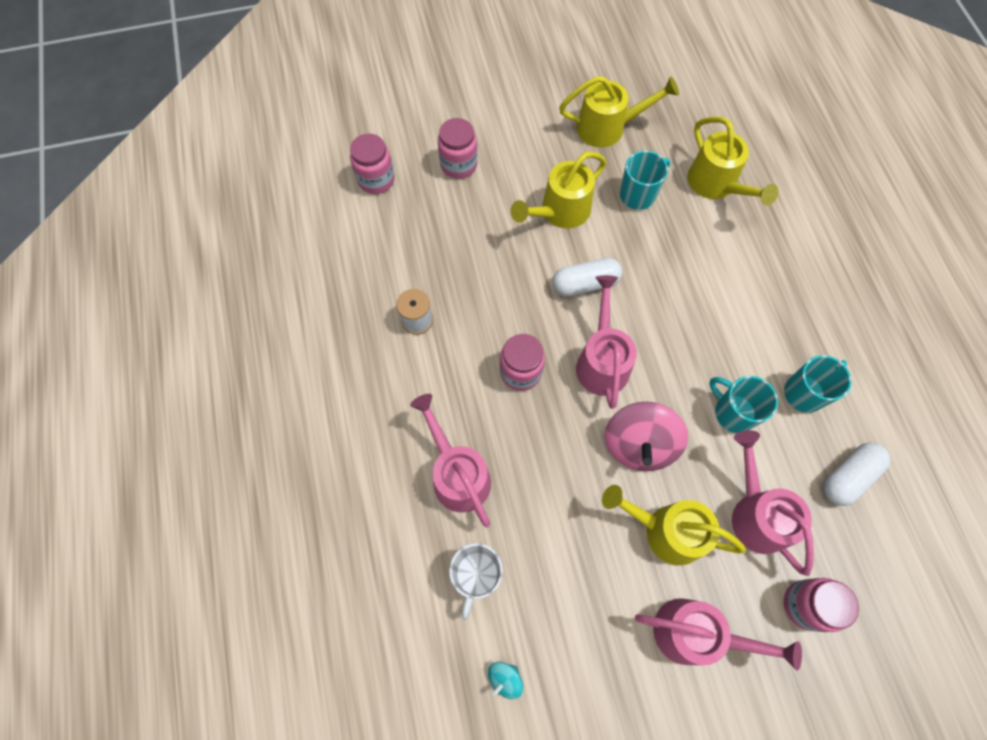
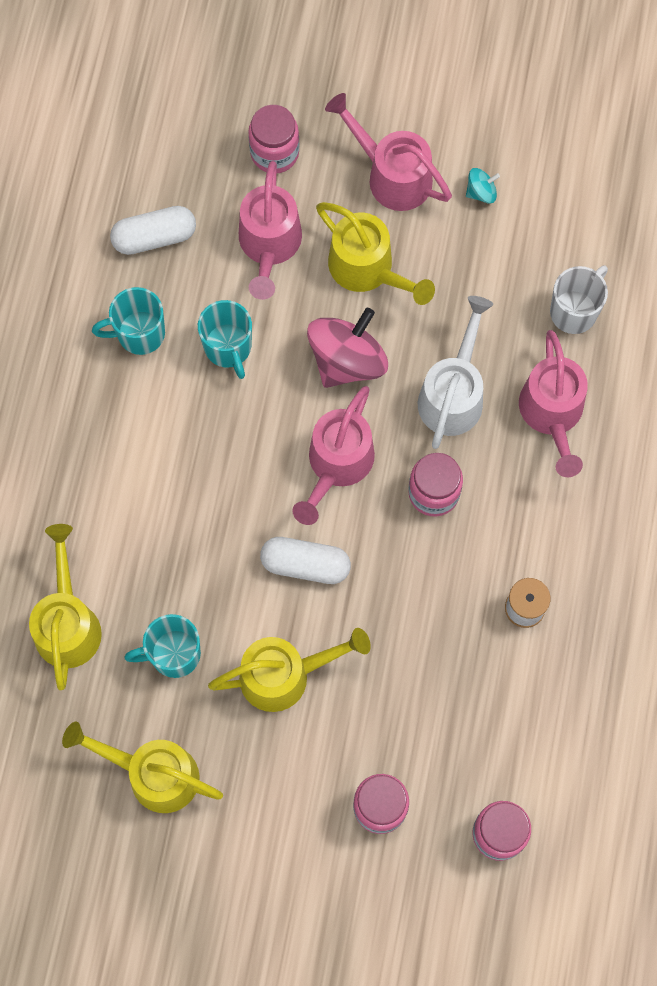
camera: 155 degrees left, 5 degrees up
(505, 678) = (586, 216): turquoise spinning top -> turquoise spinning top (481, 192)
(543, 455) = (453, 394): none -> white watering can

